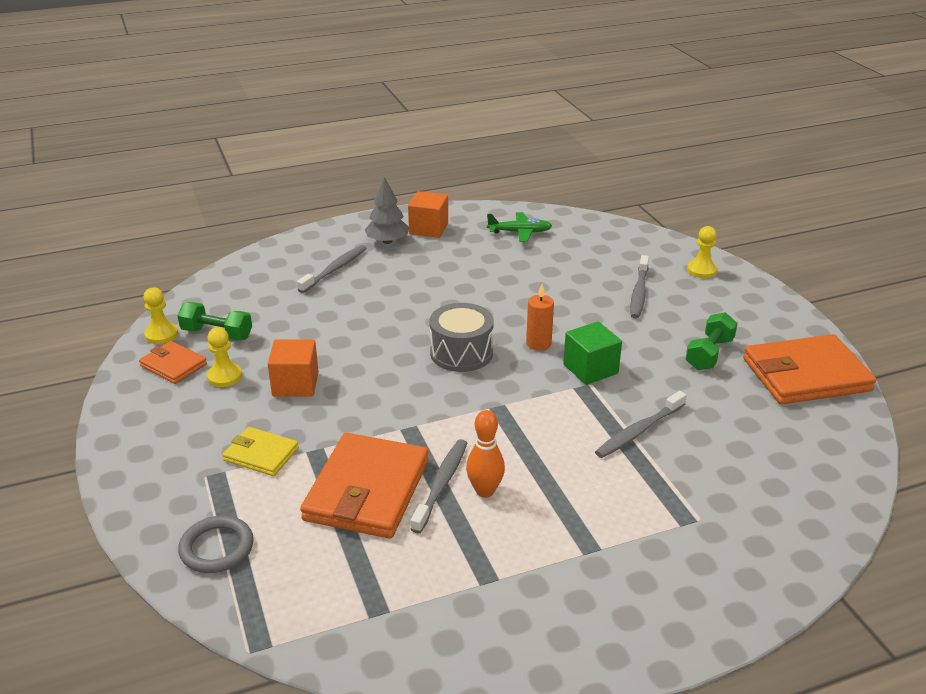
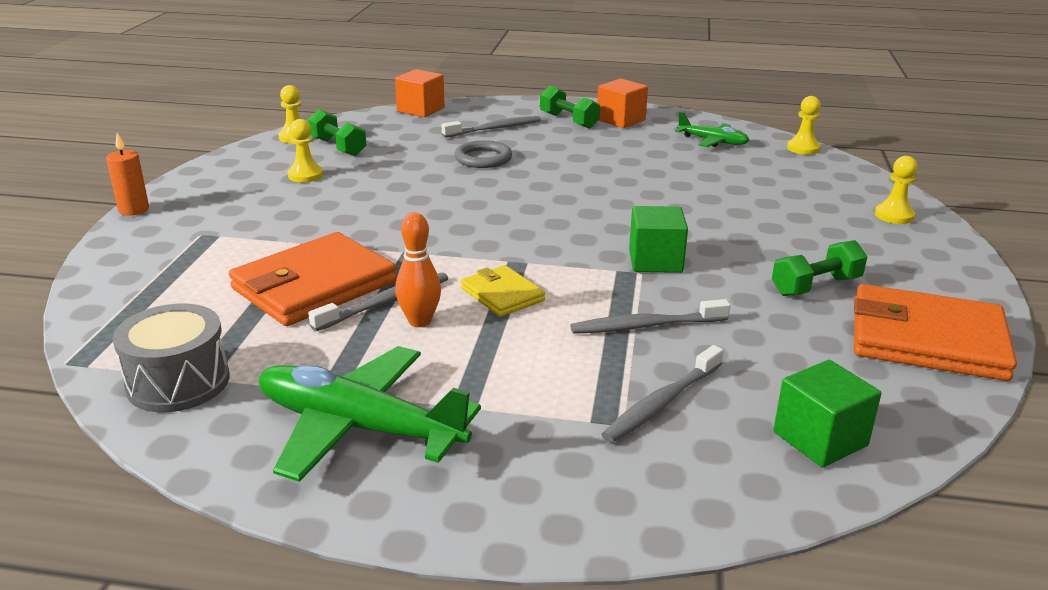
camera: 30 degrees right, 5 degrees down
(173, 365) = (277, 158): orange wallet -> none
(217, 548) = (142, 284): grey ring -> grey ring (483, 158)
(261, 454) = (262, 233): yellow wallet -> yellow wallet (502, 294)
(295, 384) = (355, 195): orange cube -> orange cube (420, 110)
(387, 241) = (569, 121): grey tree -> green dumbbell
(461, 353) = (535, 213): grey drum -> grey drum (178, 382)
(538, 343) = (624, 227): orange candle -> orange candle (134, 210)
(542, 601) = (358, 427): none -> green plane
(589, 221) = (803, 148): none -> yellow pawn
(639, 293) = (791, 215): grey toothbrush -> grey toothbrush (662, 403)
(815, 479) = (820, 439): none -> green cube

